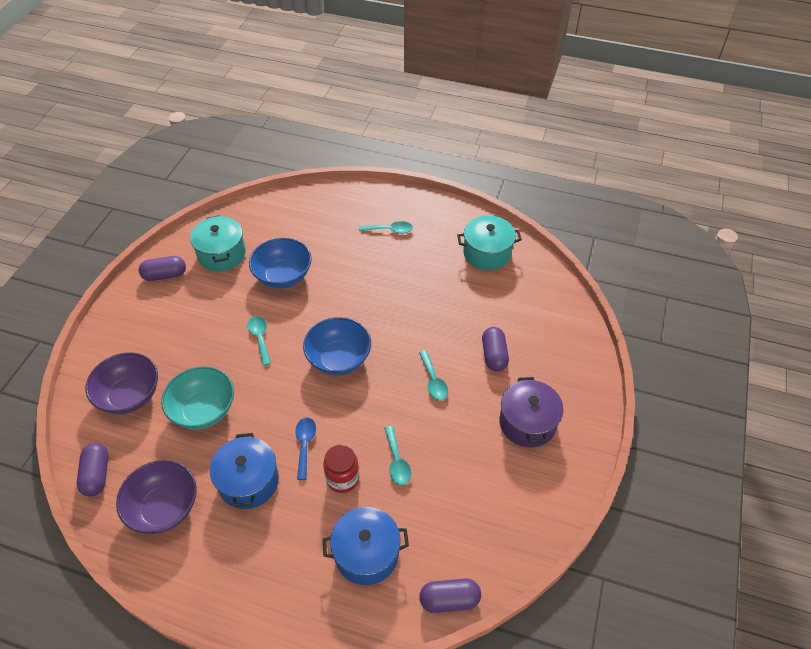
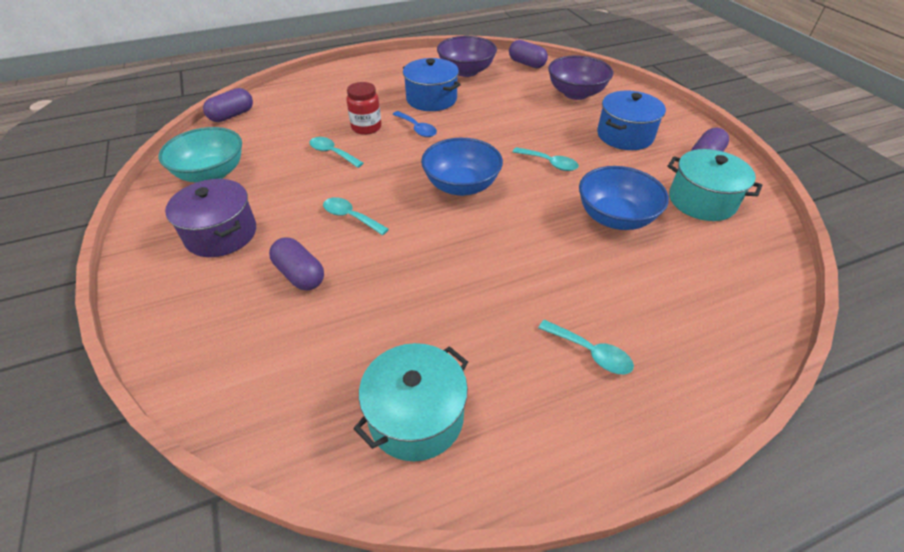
camera: 140 degrees right, 5 degrees down
(203, 410) = (516, 110): turquoise bowl -> turquoise bowl (211, 174)
(366, 553) = (310, 108): blue pot -> blue pot (625, 135)
(390, 230) = (591, 353): turquoise spoon -> turquoise spoon turned 105 degrees counterclockwise

